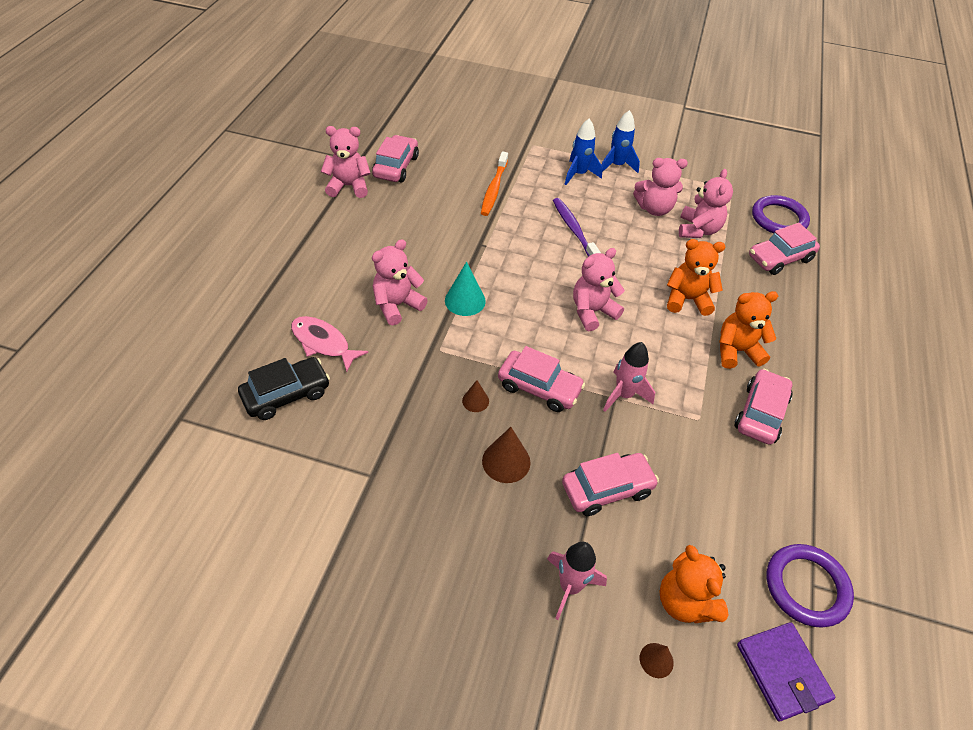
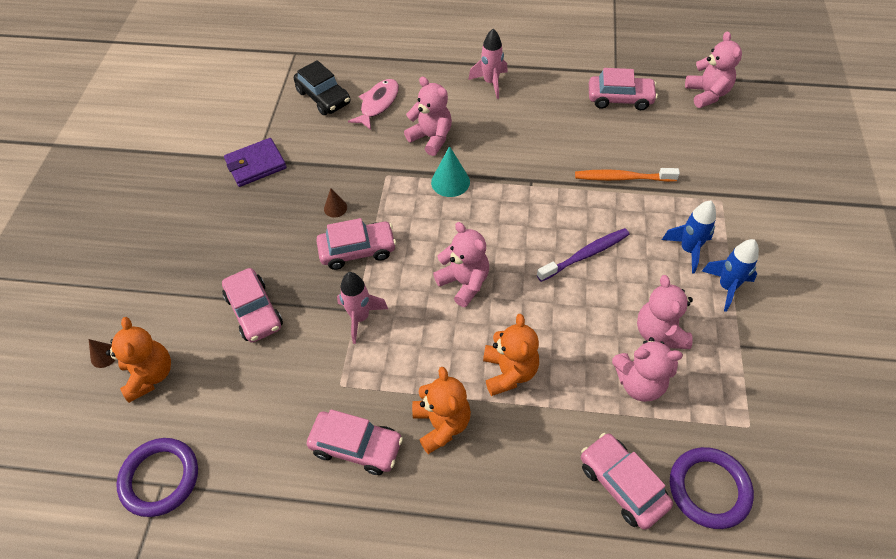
camera: 85 degrees right, 5 degrees up
(348, 186) = (574, 74): pink teddy bear -> pink teddy bear (707, 94)
(506, 461) = (276, 237): brown cone -> none
(539, 387) = (357, 250): pink car -> pink car turned 120 degrees counterclockwise
(570, 586) = (166, 293): pink rocket -> pink rocket (491, 83)
(685, 602) = (150, 375): orange teddy bear -> orange teddy bear turned 105 degrees clockwise
(782, 672) = (86, 451): purple wallet -> purple wallet (256, 165)

